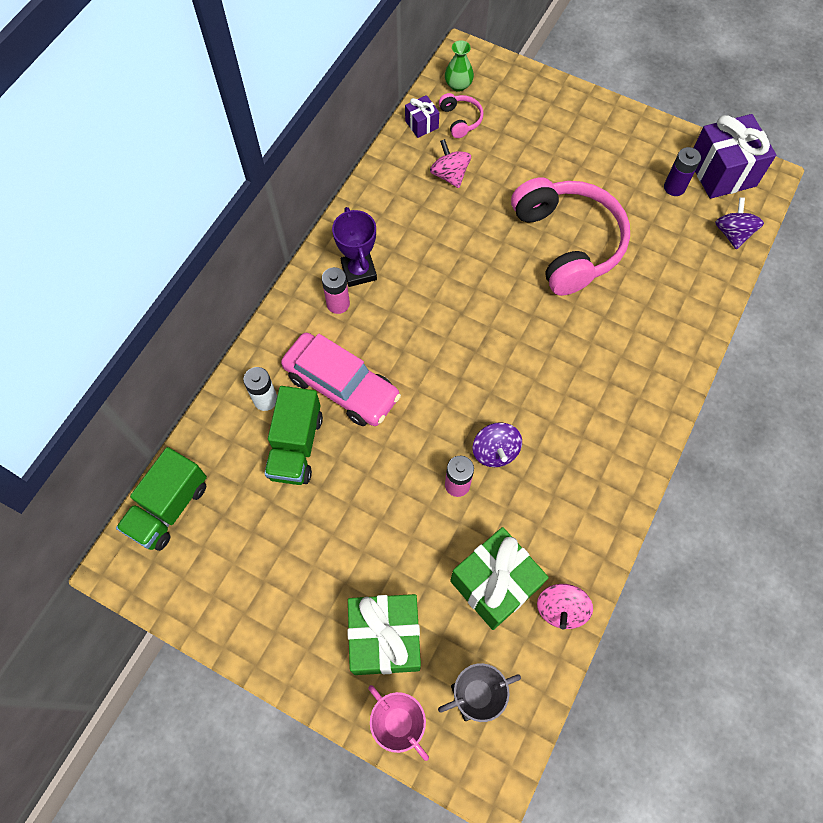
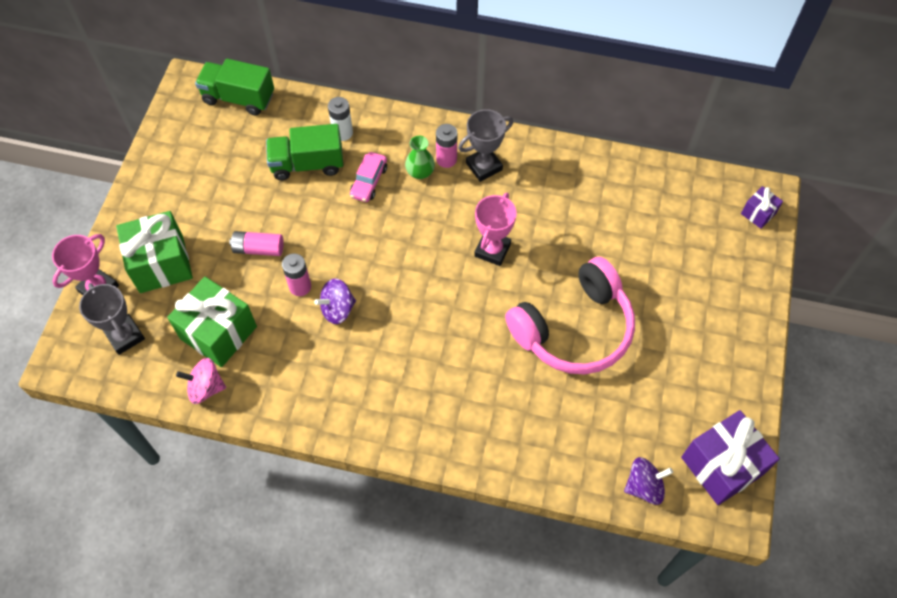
camera: 75 degrees right, 5 degrees down
(341, 386) = (369, 181): pink car -> pink car, size x0.53
(359, 271) = (484, 166): purple trophy -> grey trophy
(395, 521) = (258, 249): none -> pink battery
(421, 124) = (664, 177): purple gift -> purple gift (758, 213)
(449, 175) = (614, 212): pink spinning top -> none
(458, 85) = (726, 196): green vase -> green vase (420, 172)
(460, 120) = (684, 207): pink headphones -> none
(462, 289) = (492, 250): none -> pink trophy
(674, 187) = (681, 419): purple battery -> none

